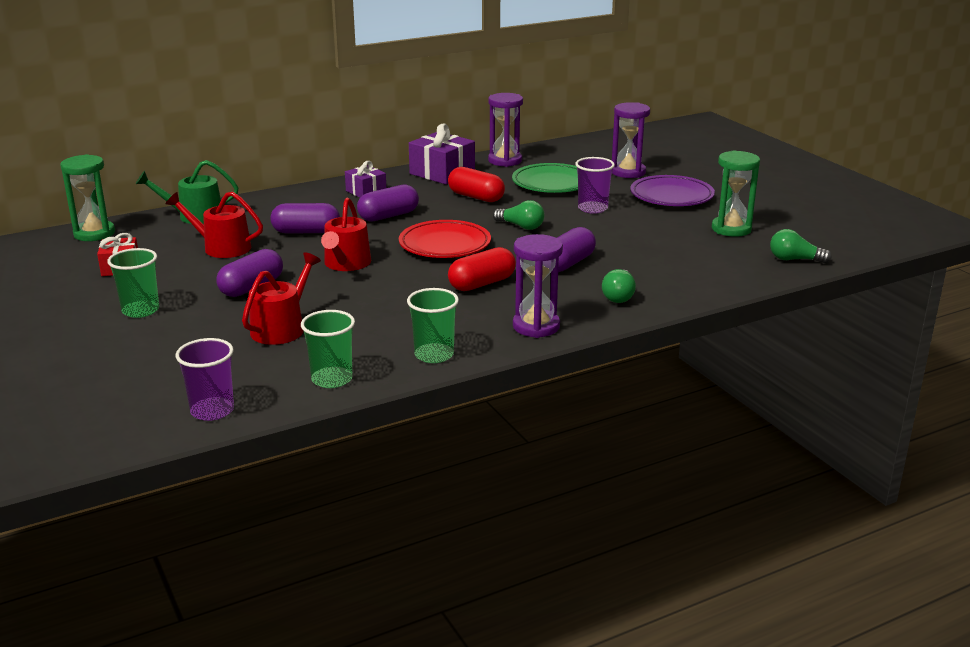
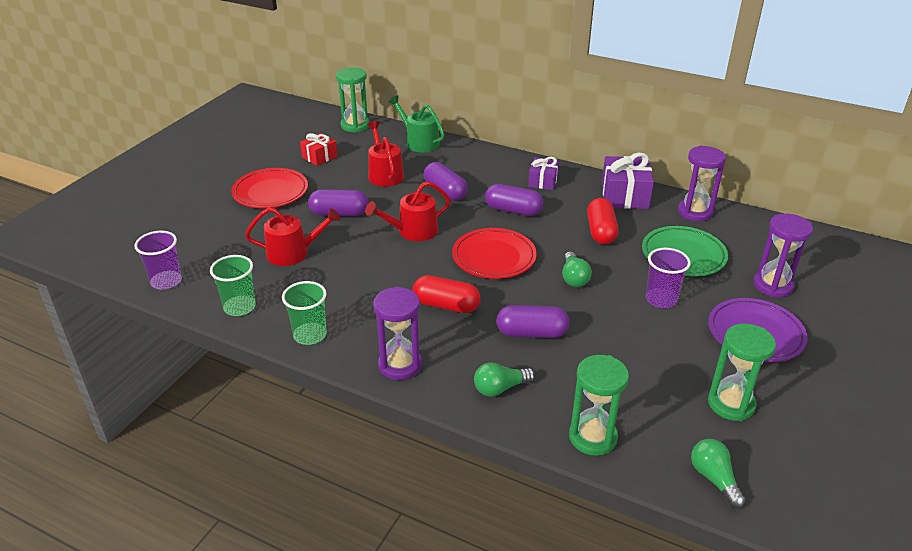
camera: 55 degrees right, 10 degrees up
(140, 310) = (270, 192): green cup -> red plate
(713, 282) = (592, 437): none -> green hourglass

